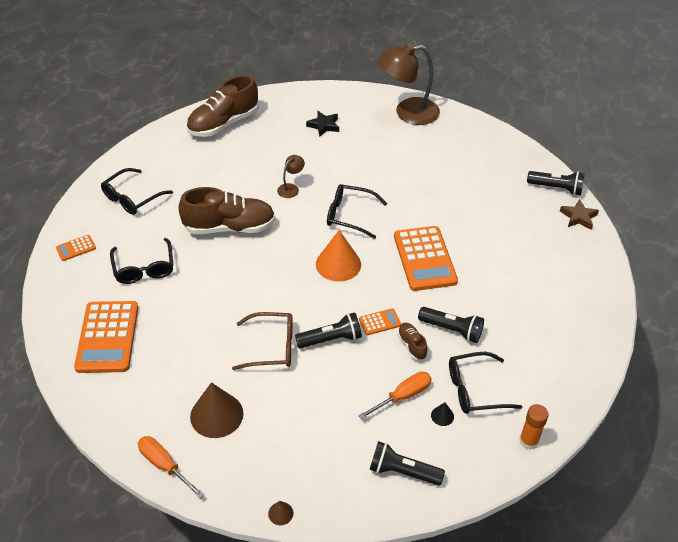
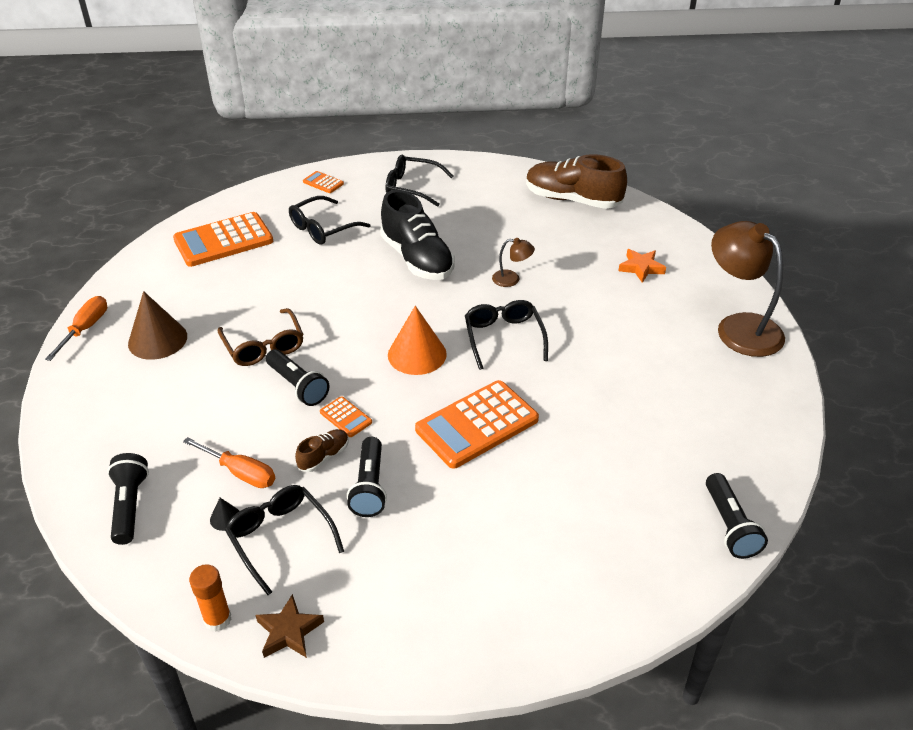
camera: 65 degrees right, 5 degrees down
(229, 227) = (417, 259): brown shoe -> black shoe
(280, 513) = (49, 425): brown cone -> none
(324, 125) = (641, 268): black star -> orange star
(578, 217) = (688, 570): brown star -> brown star (289, 631)

